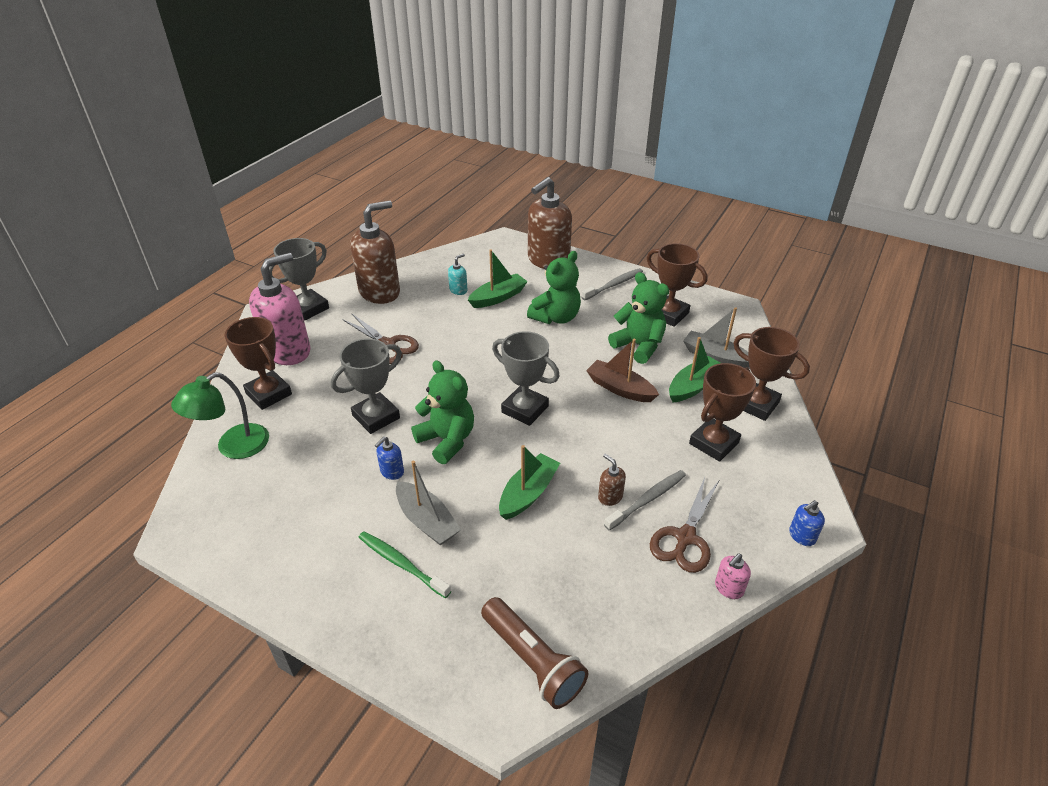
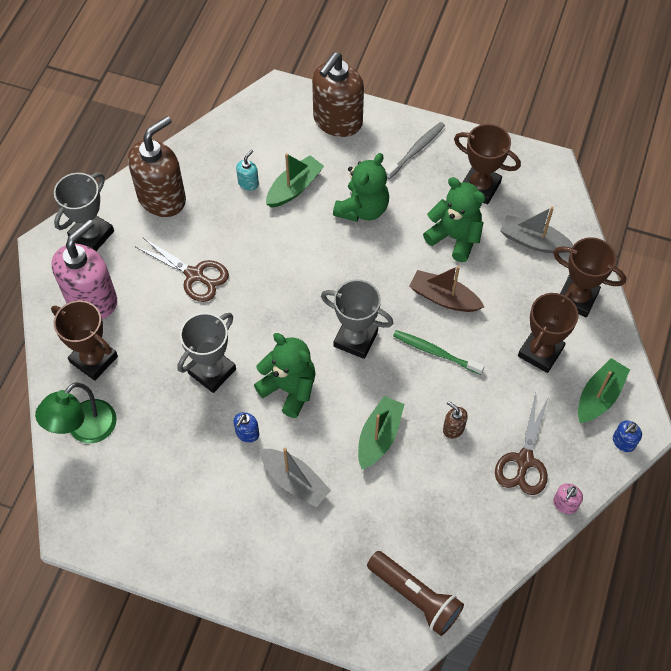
camera: 10 degrees left, 20 degrees up
(401, 564) = (284, 528): green toothbrush -> green toothbrush (435, 352)
(647, 500) = (487, 426): grey toothbrush -> none
(693, 386) = (515, 284): green boat -> green boat (599, 396)

